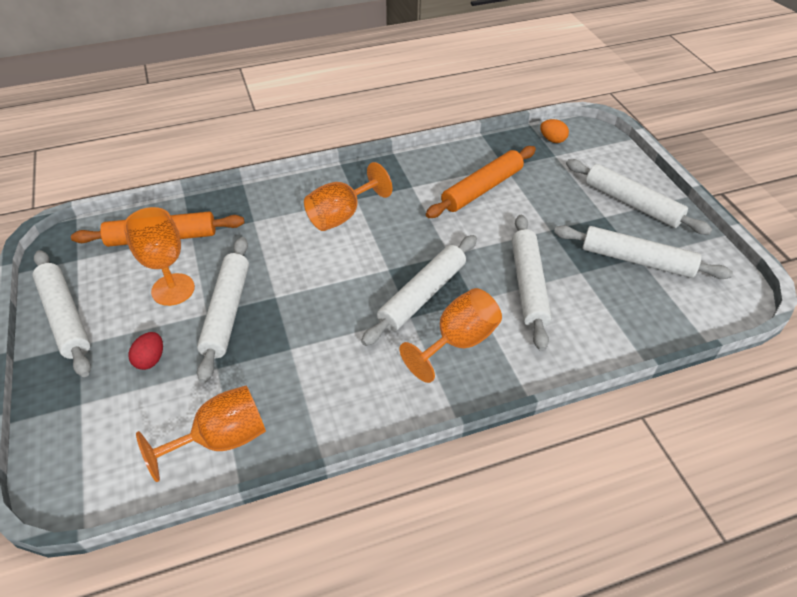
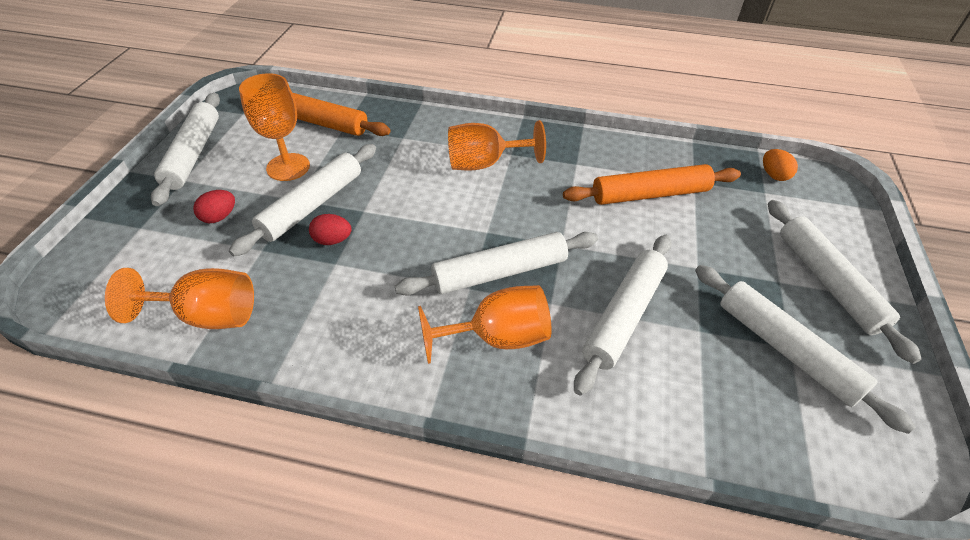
camera: 30 degrees right, 0 degrees up
(271, 332) = (332, 240): none -> red egg

